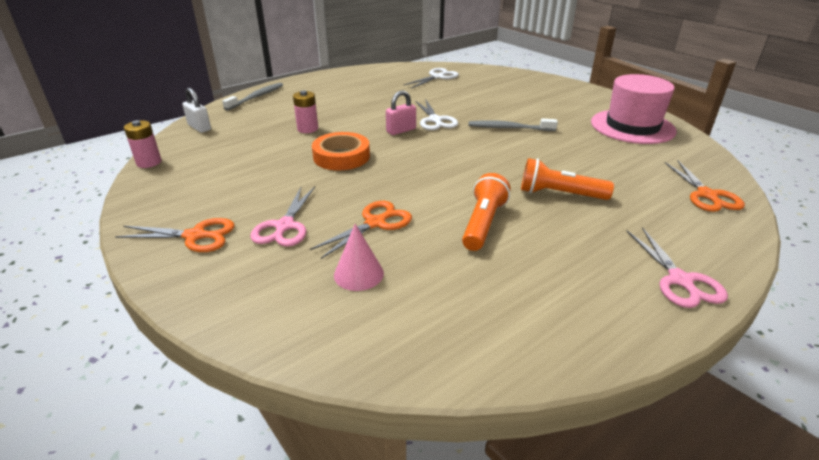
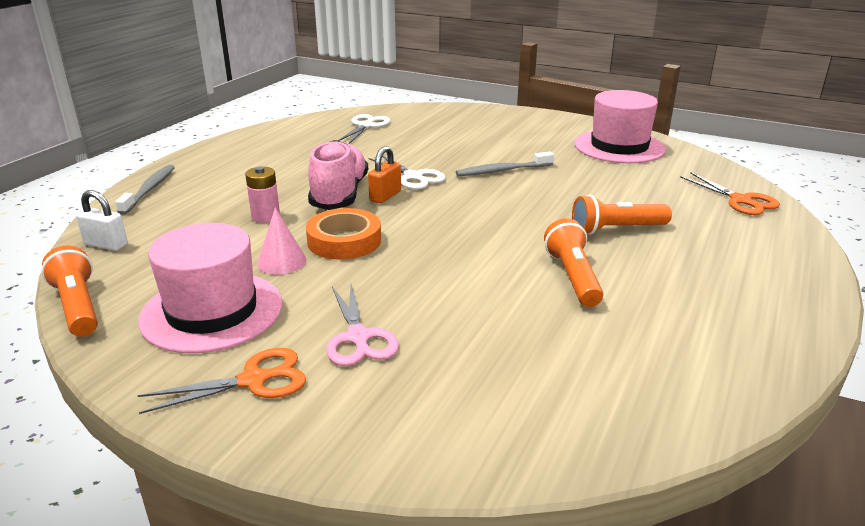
camera: 25 degrees left, 5 degrees down
(149, 162) = (78, 306): pink battery -> orange flashlight
(215, 184) = (212, 311): none -> pink hat
(358, 274) = (498, 365): pink cone -> pink cone (281, 261)
(370, 123) = (339, 194): none -> pink shoe
(375, 223) = (461, 306): orange scissors -> none
(401, 130) = (385, 196): pink padlock -> orange padlock
(680, 280) = (788, 283): pink scissors -> none

